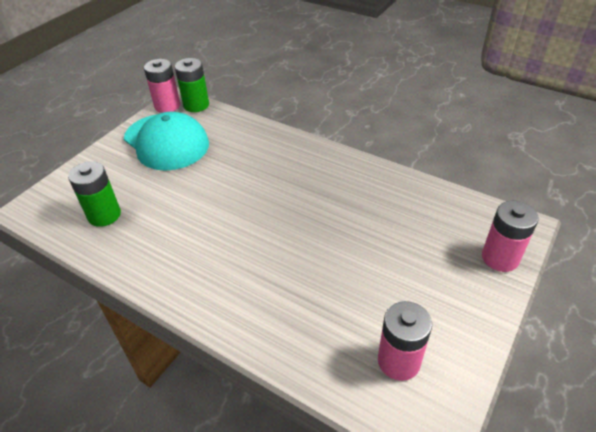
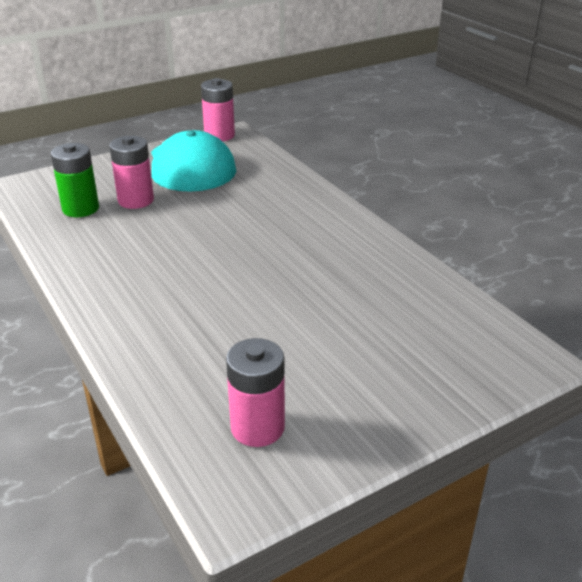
camera: 25 degrees right, 10 degrees down
(196, 105) = (249, 142): green battery -> none
(500, 258) = (472, 380): pink battery -> pink battery (136, 200)

